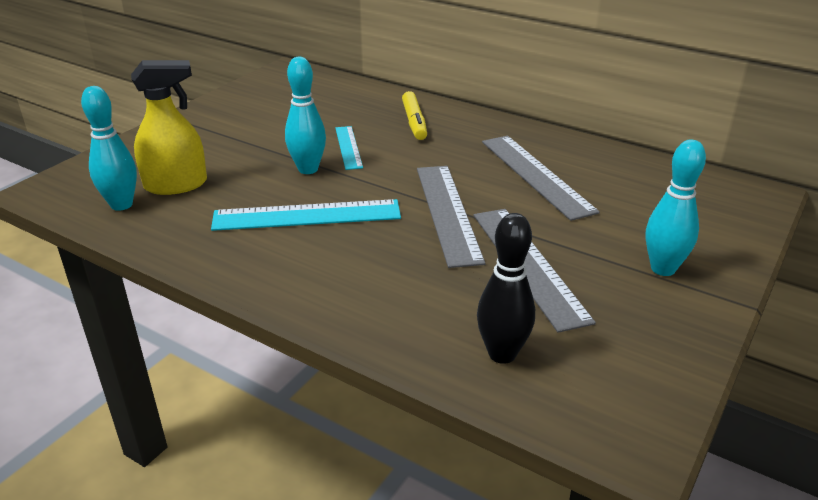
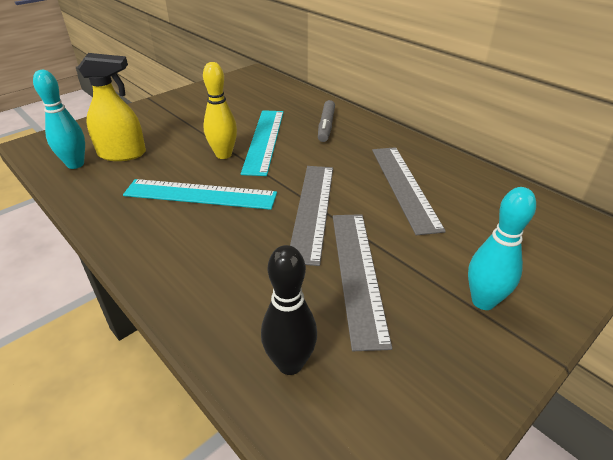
camera: 15 degrees right, 5 degrees up
(308, 169) = (223, 155): turquoise bowling pin -> yellow bowling pin
(348, 147) = (264, 140): turquoise ruler -> turquoise ruler, size x1.76
(414, 122) = (326, 126): yellow marker -> grey marker

